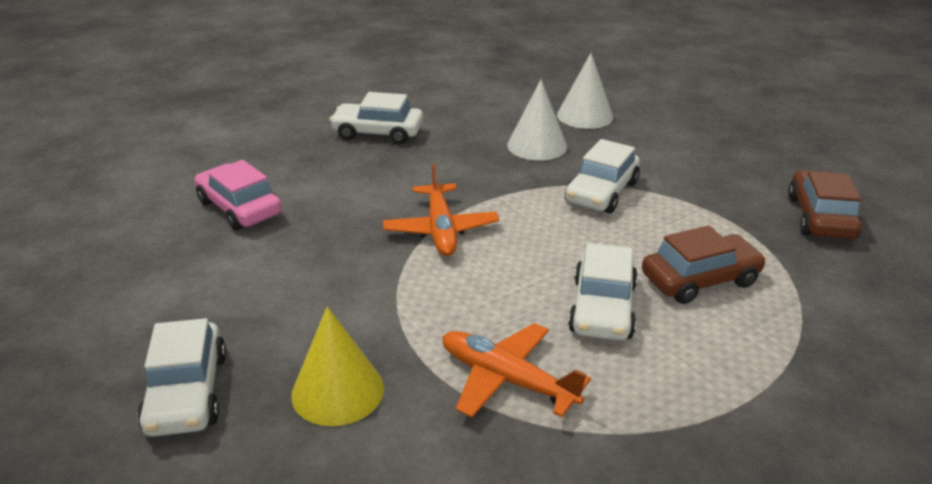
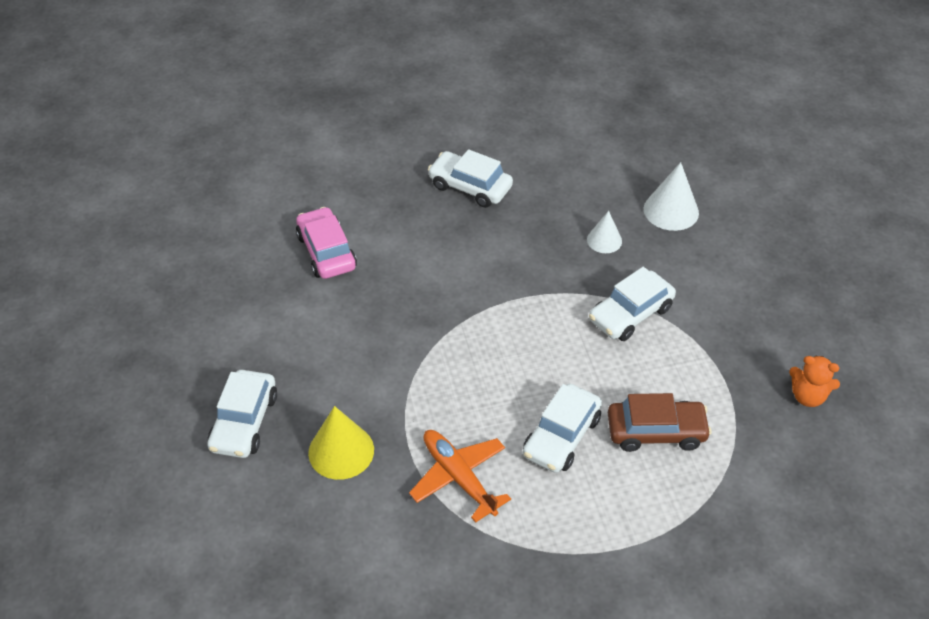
camera: 20 degrees right, 15 degrees up
(441, 229) = (475, 319): orange plane -> none
(537, 146) = (604, 240): white cone -> white cone, size x0.62
(820, 217) = (807, 396): brown car -> orange teddy bear

